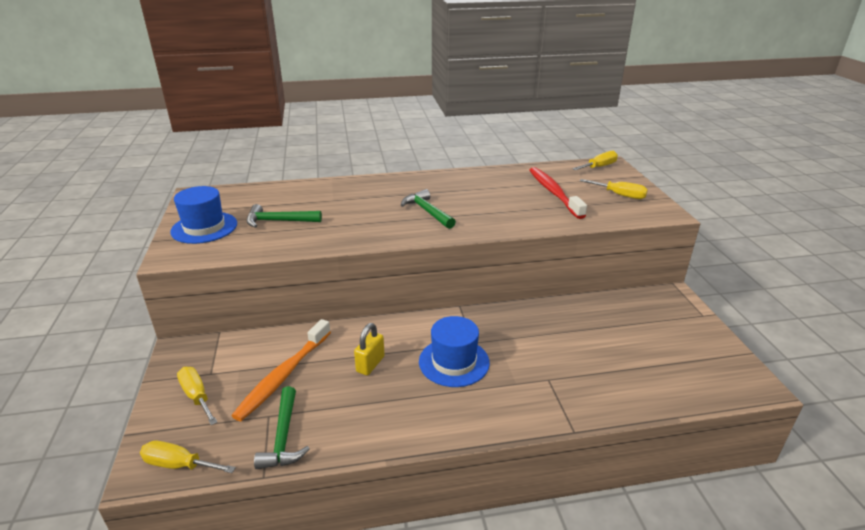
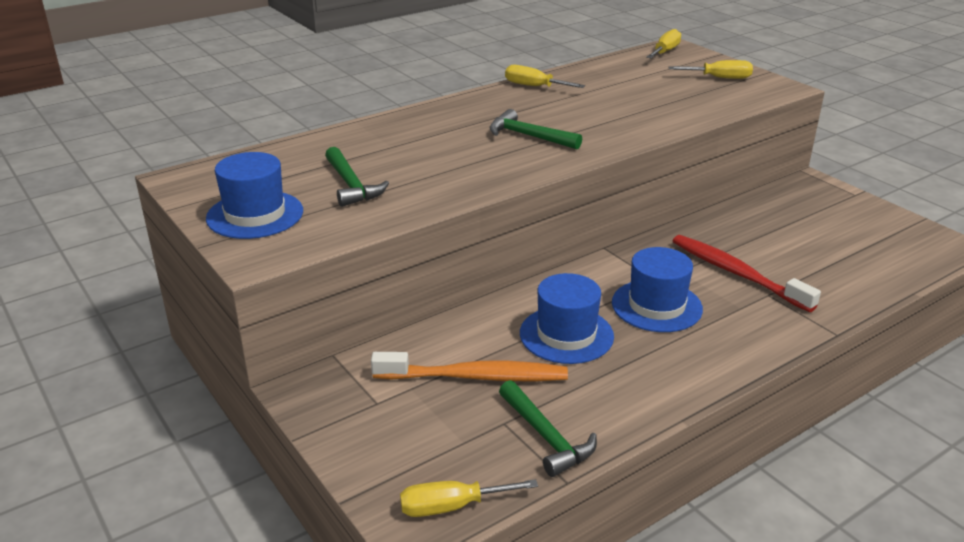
camera: 25 degrees left, 0 degrees up
(197, 396) = (388, 432): yellow screwdriver -> yellow screwdriver (534, 86)
(278, 221) = (351, 185): green hammer -> green hammer turned 90 degrees counterclockwise
(283, 375) = (475, 377): orange toothbrush -> orange toothbrush turned 90 degrees counterclockwise
(370, 364) = (566, 335): yellow padlock -> blue hat
(553, 193) = (648, 88): red toothbrush -> red toothbrush (736, 273)

